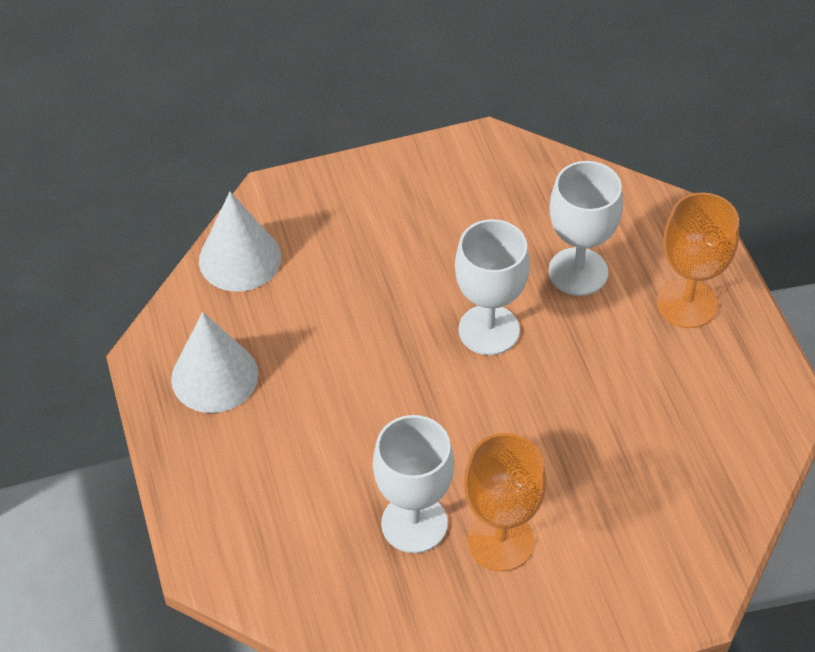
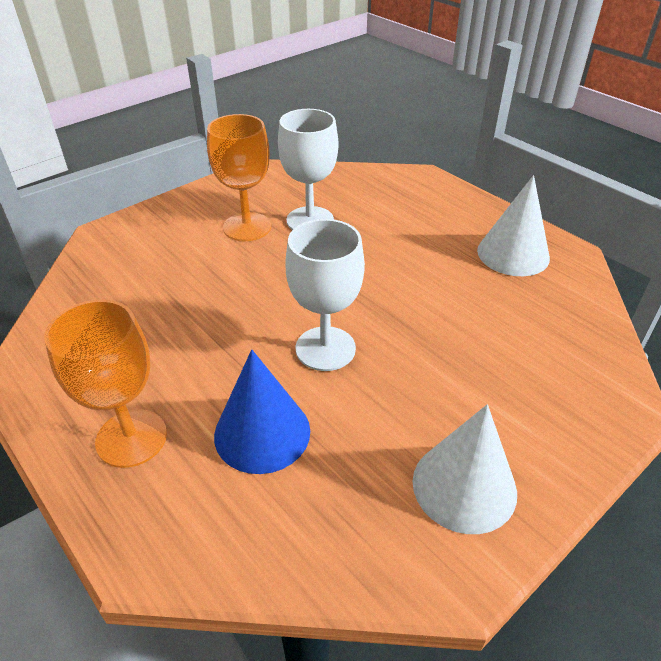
camera: 155 degrees right, 10 degrees down
(240, 258) = (586, 336): white cone -> white cone (464, 486)
(578, 272) = (262, 432): white goblet -> blue cone

